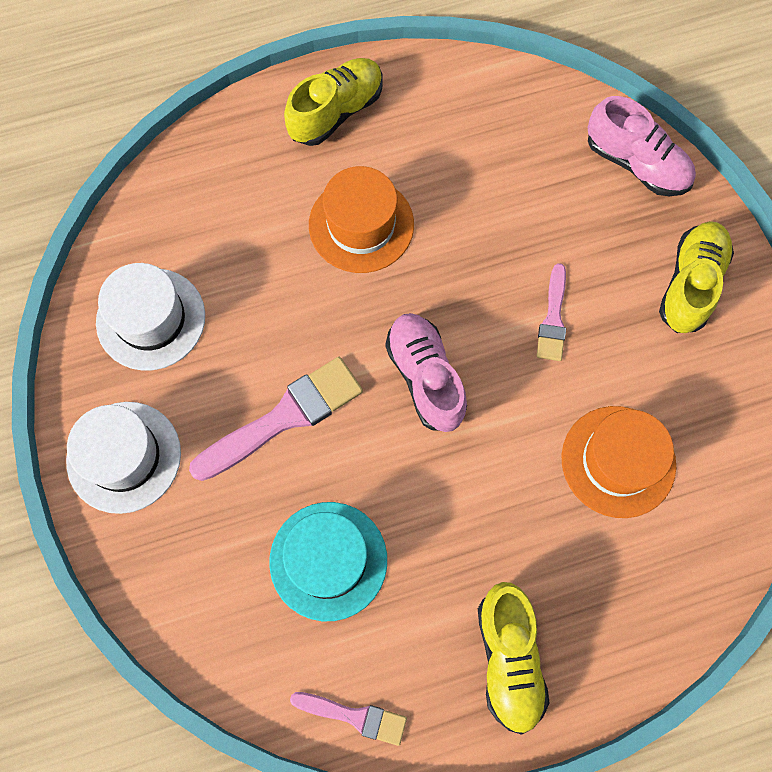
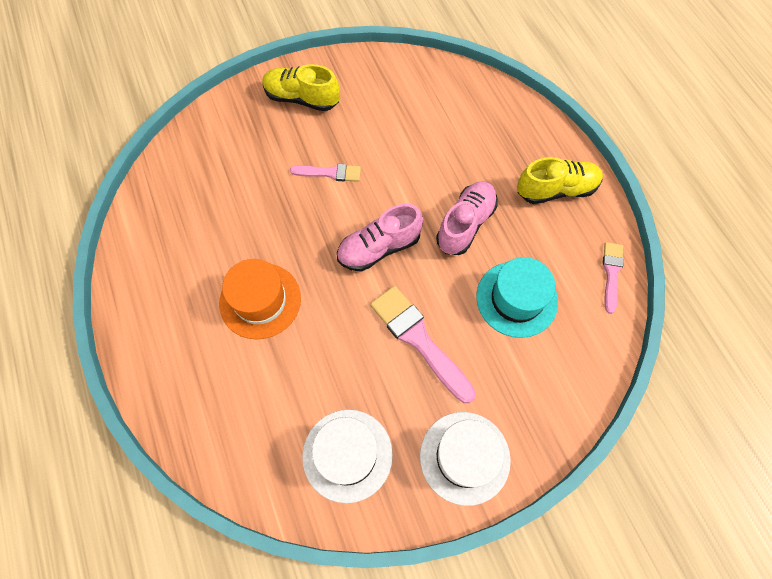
camera: 95 degrees left, 5 degrees down
(336, 112) = (157, 328): yellow shoe -> none
(618, 461) = (424, 135): orange hat -> none
(636, 163) = (212, 127): pink shoe -> pink shoe (465, 224)

